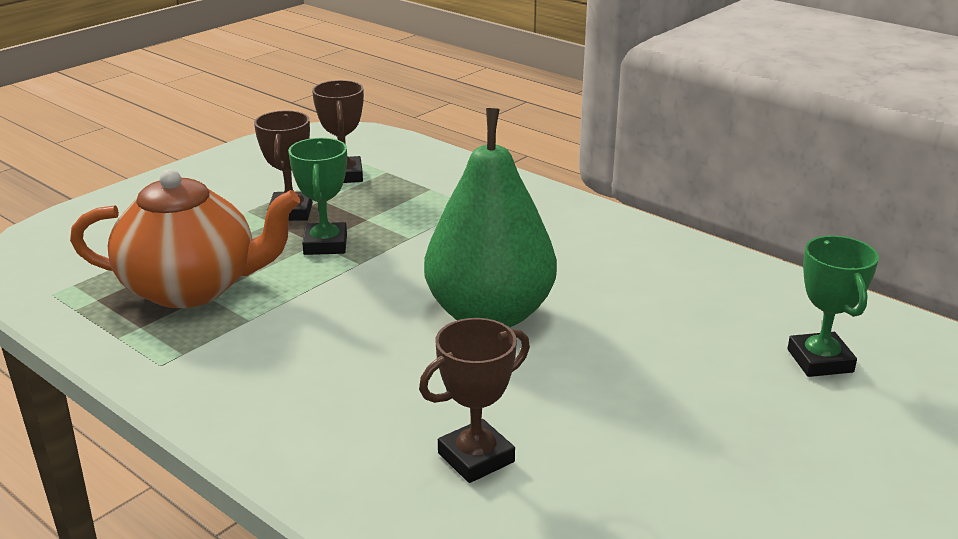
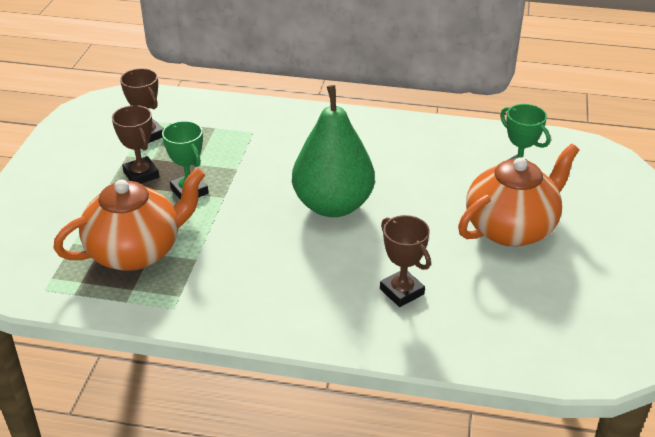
camera: 30 degrees left, 10 degrees up
(476, 457) = (401, 291): brown trophy -> brown trophy turned 60 degrees counterclockwise
(740, 433) = (511, 228): none -> orange teapot

